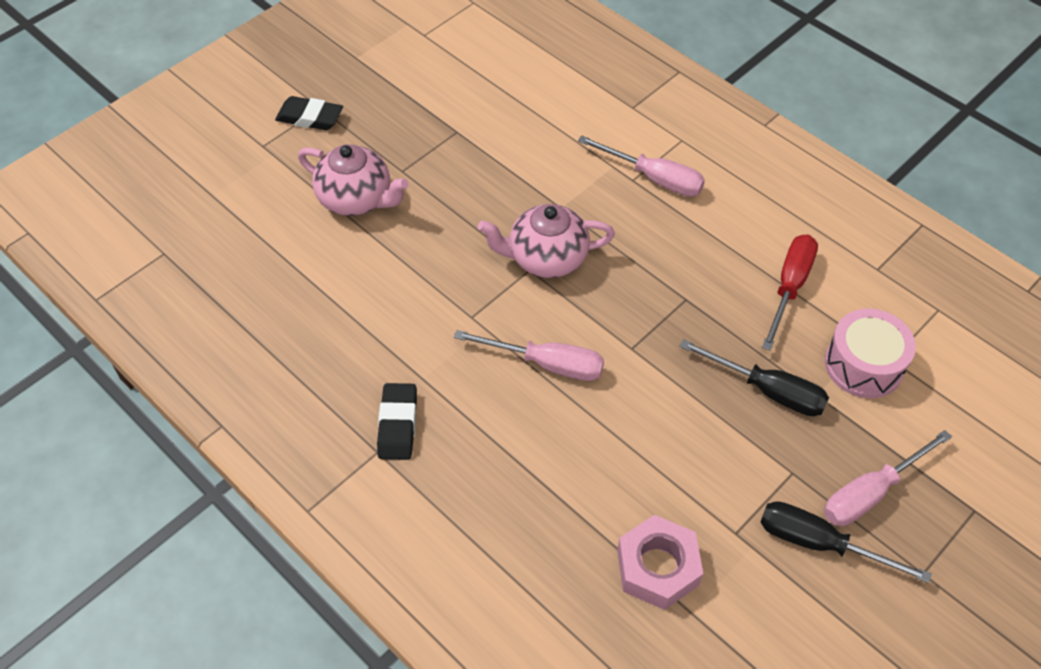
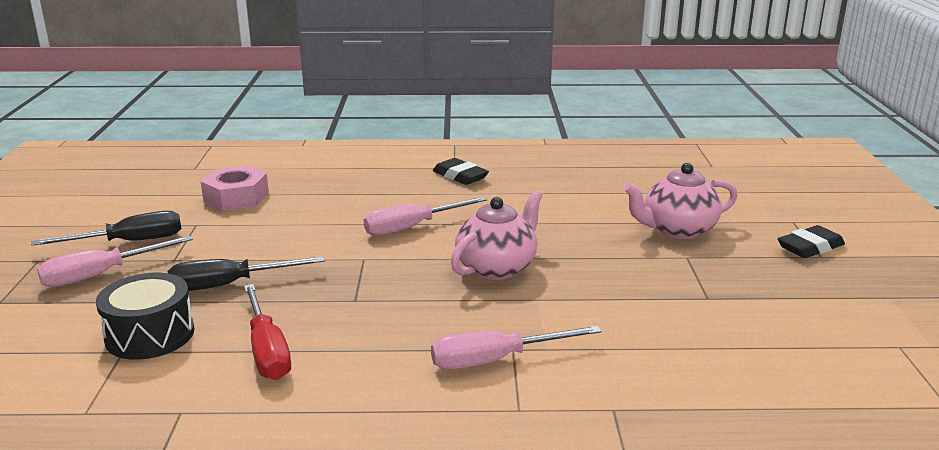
camera: 135 degrees right, 30 degrees down
(863, 365) = (150, 335): pink drum -> black drum
(870, 492) = (101, 275): pink screwdriver -> pink screwdriver turned 135 degrees counterclockwise

